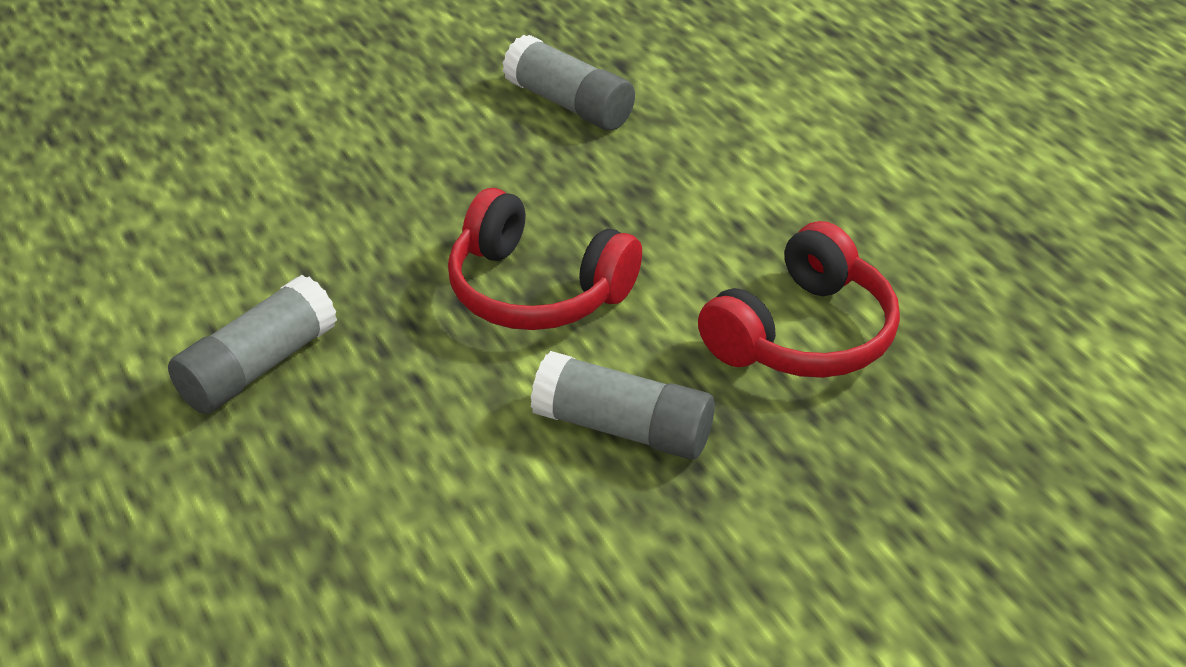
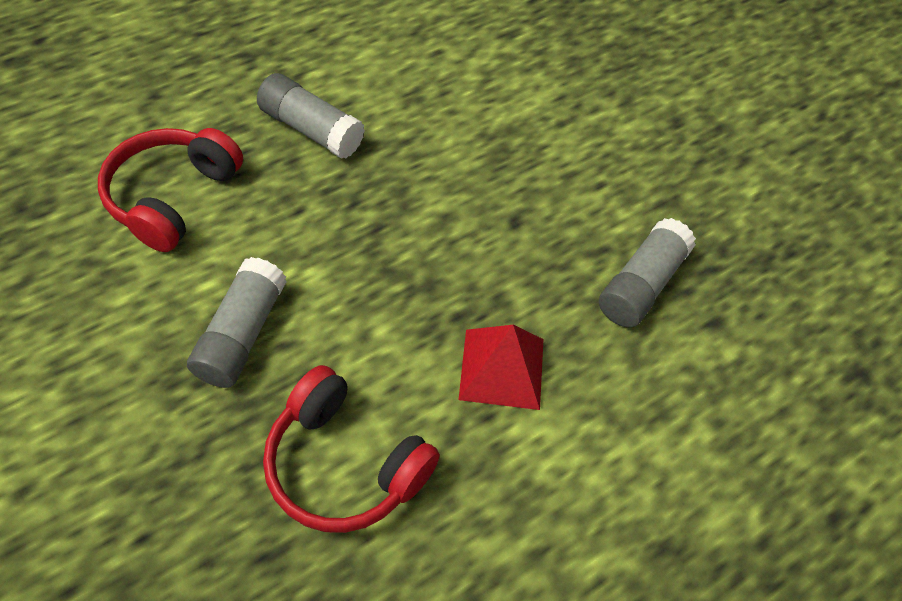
camera: 80 degrees right, 15 degrees up
(536, 290) = (393, 273): red headphones -> red headphones (172, 197)
(676, 210) = (502, 368): none -> red pyramid

